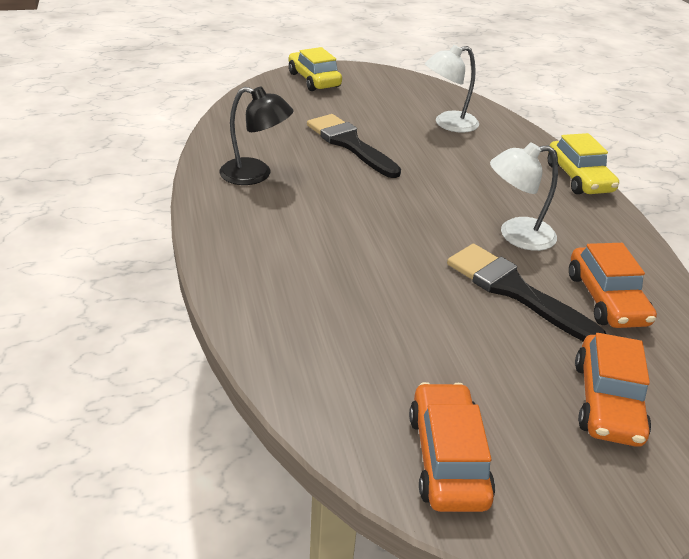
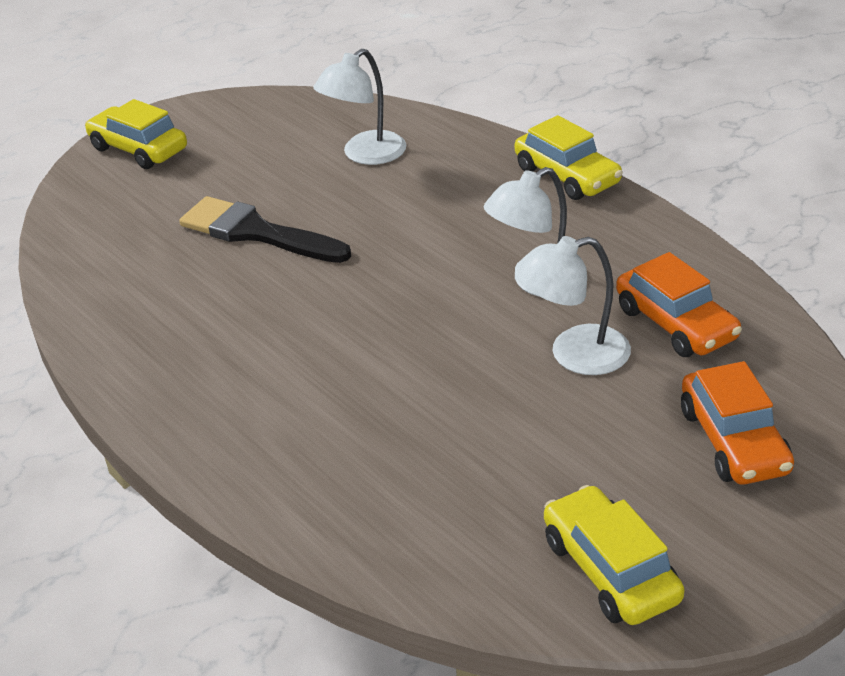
camera: 20 degrees left, 0 degrees up
(256, 175) = (164, 325): black lamp -> none
(447, 457) = (610, 570): orange car -> yellow car
(514, 290) = (574, 354): black brush -> white lamp

